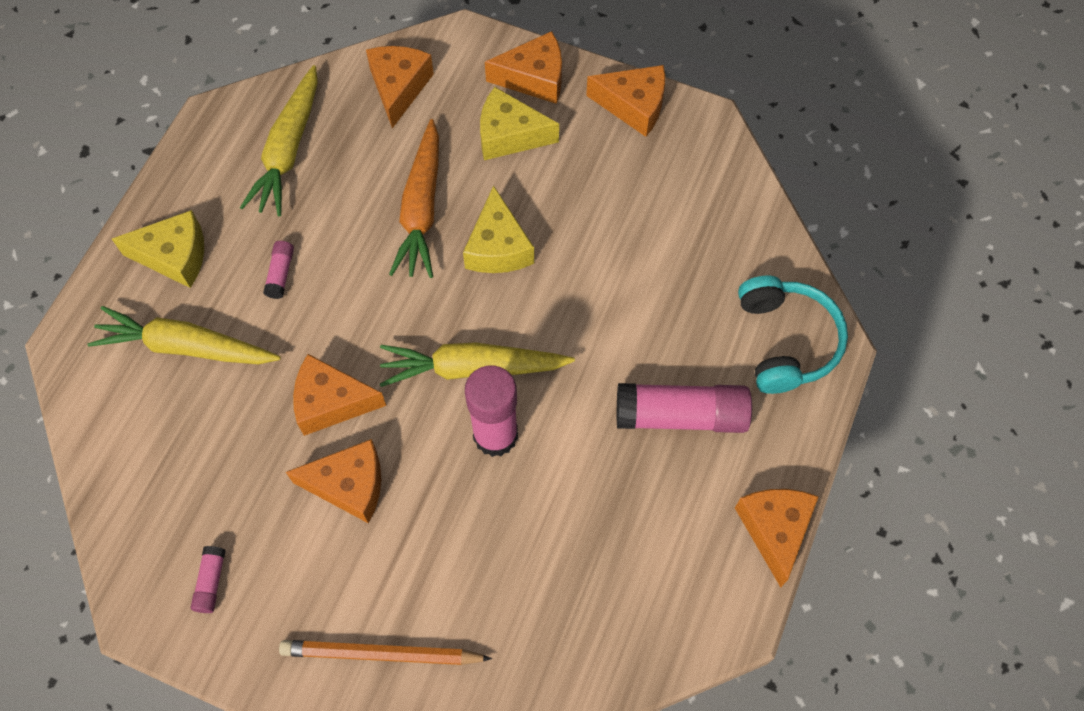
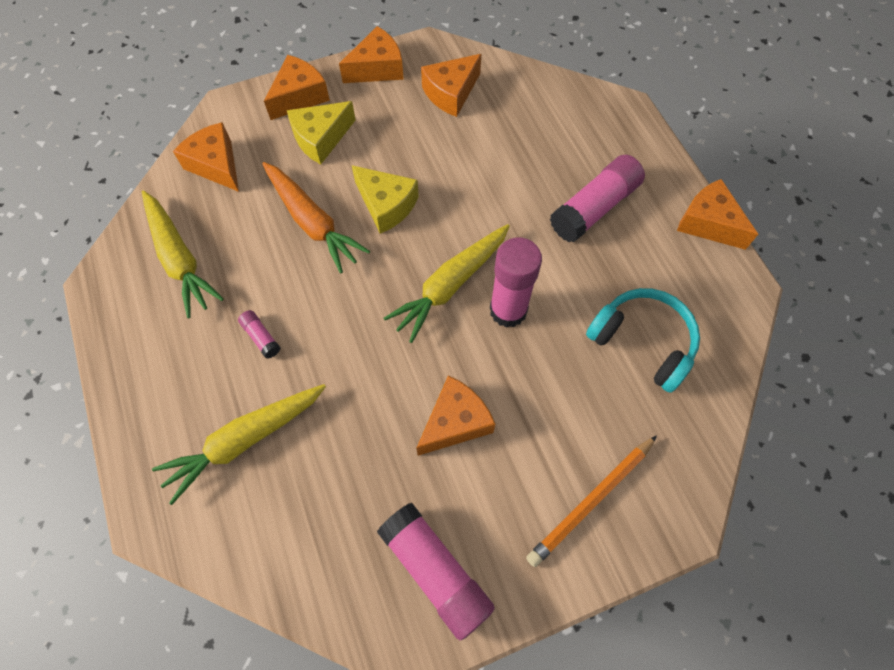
camera: 45 degrees left, 0 degrees up
(174, 256) = (169, 391): yellow cheese -> none
(211, 582) = (435, 571): pink glue stick -> pink glue stick, size x2.18
(331, 402) = (386, 384): orange cheese -> orange cheese (451, 93)
(786, 341) = (601, 124): turquoise headphones -> turquoise headphones (643, 341)

